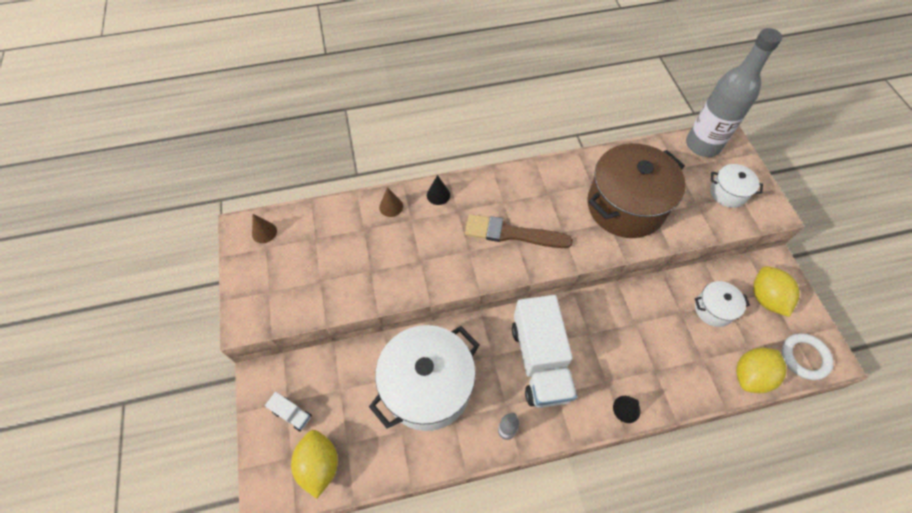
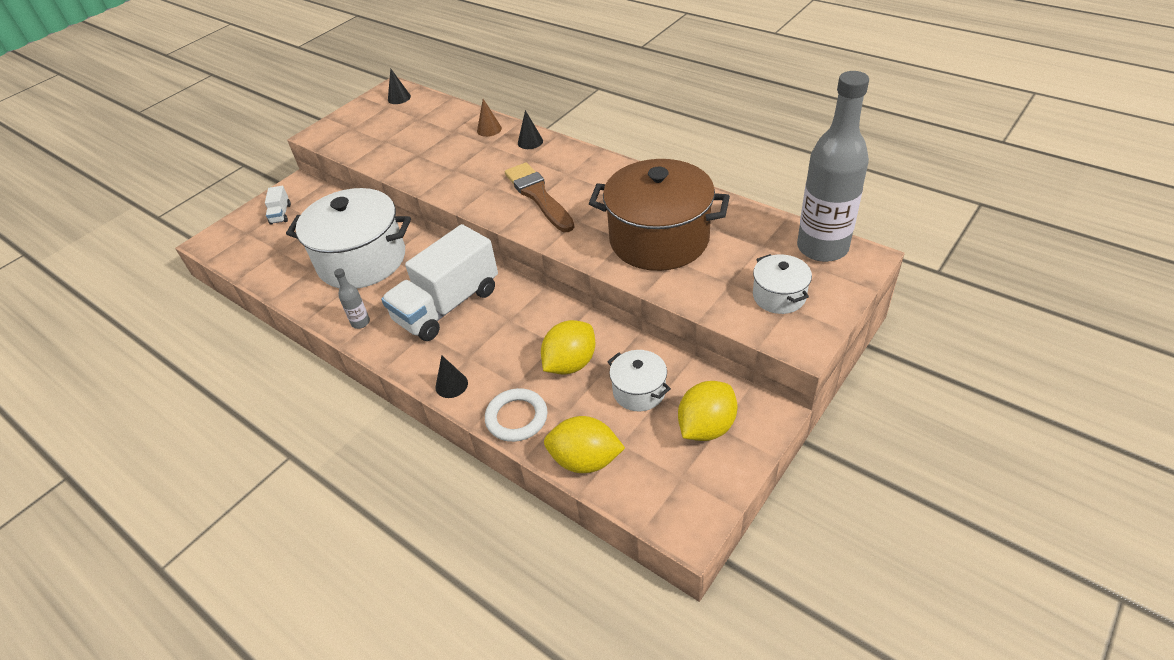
camera: 55 degrees right, 15 degrees down
(264, 232) = (399, 98): brown cone -> black cone
(319, 465) = (251, 248): yellow lemon -> yellow lemon (570, 364)
(804, 357) = (661, 498): white ring -> white ring (516, 418)

